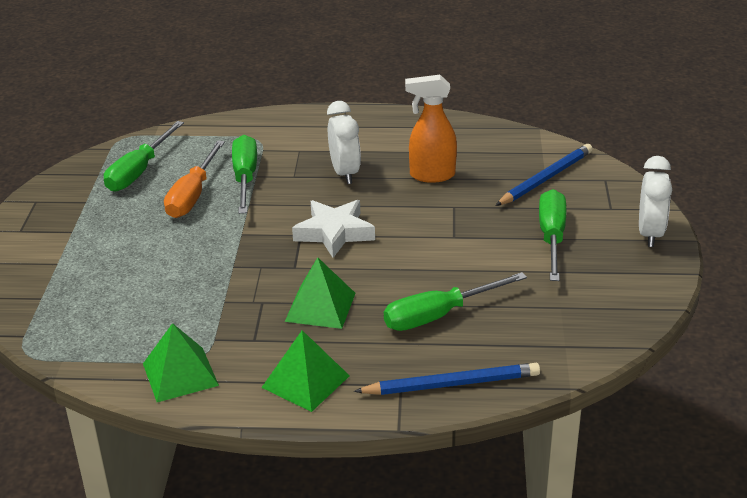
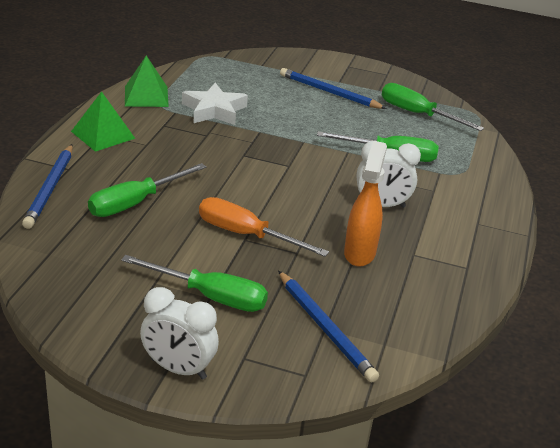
camera: 100 degrees right, 0 degrees up
(106, 233) = (329, 92): none -> blue pencil
(192, 195) = (370, 130): orange screwdriver -> orange screwdriver (246, 235)
(320, 307) = (183, 155): green pyramid -> none
(334, 233) = (283, 180): white star -> white star (214, 110)
(439, 315) = (135, 203): green screwdriver -> green screwdriver turned 120 degrees counterclockwise

